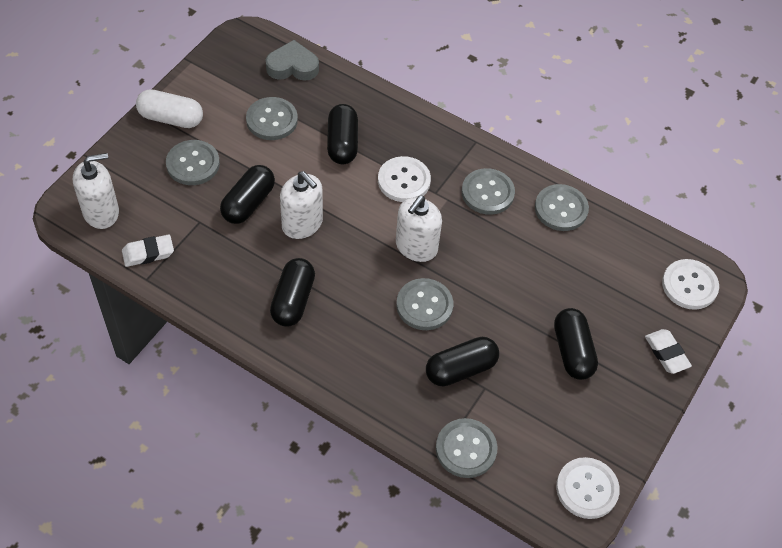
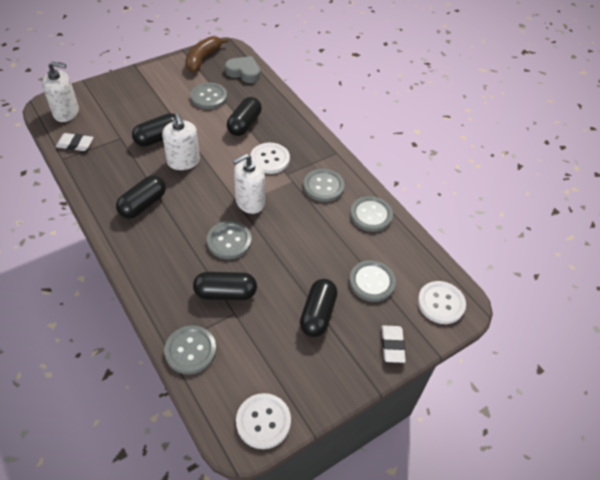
camera: 25 degrees right, 5 degrees down
(171, 118) = (148, 77): white capsule -> none
(193, 164) = (141, 105): grey button -> grey button (372, 282)
(225, 64) = (203, 59): none -> brown banana

